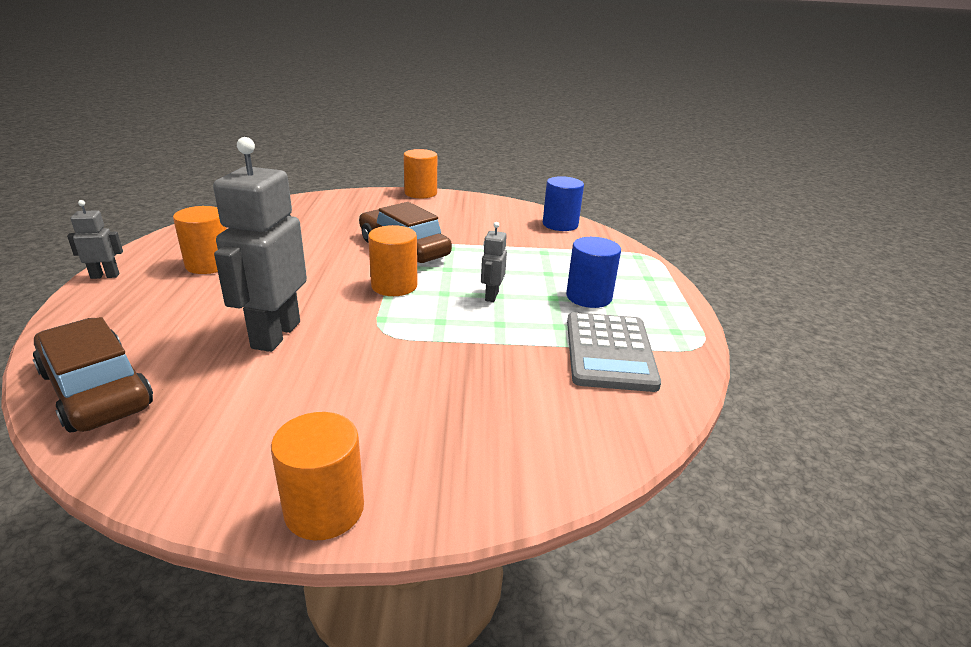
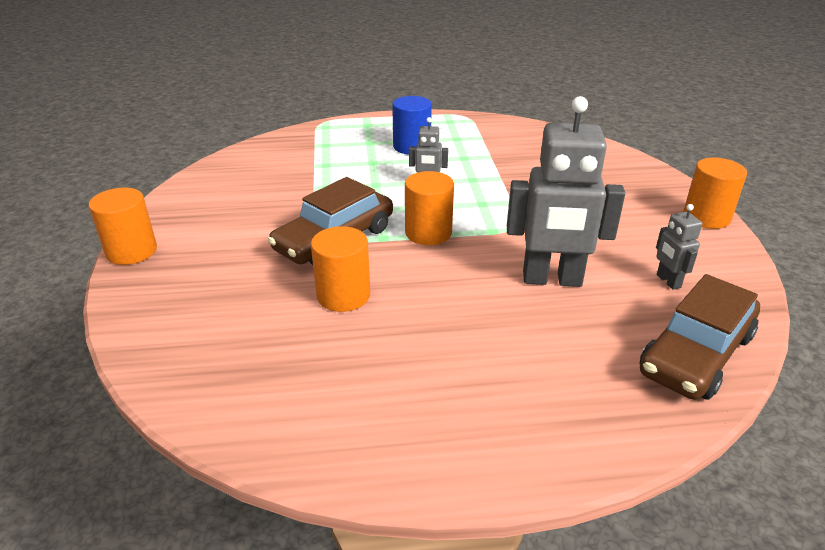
camera: 95 degrees left, 5 degrees up
(105, 276) = (496, 473): grey robot -> grey robot (668, 281)
(209, 264) = (424, 378): orange cylinder -> orange cylinder (343, 295)
(560, 224) = (251, 158): blue cylinder -> none
(609, 352) = (490, 141): grey calculator -> none

